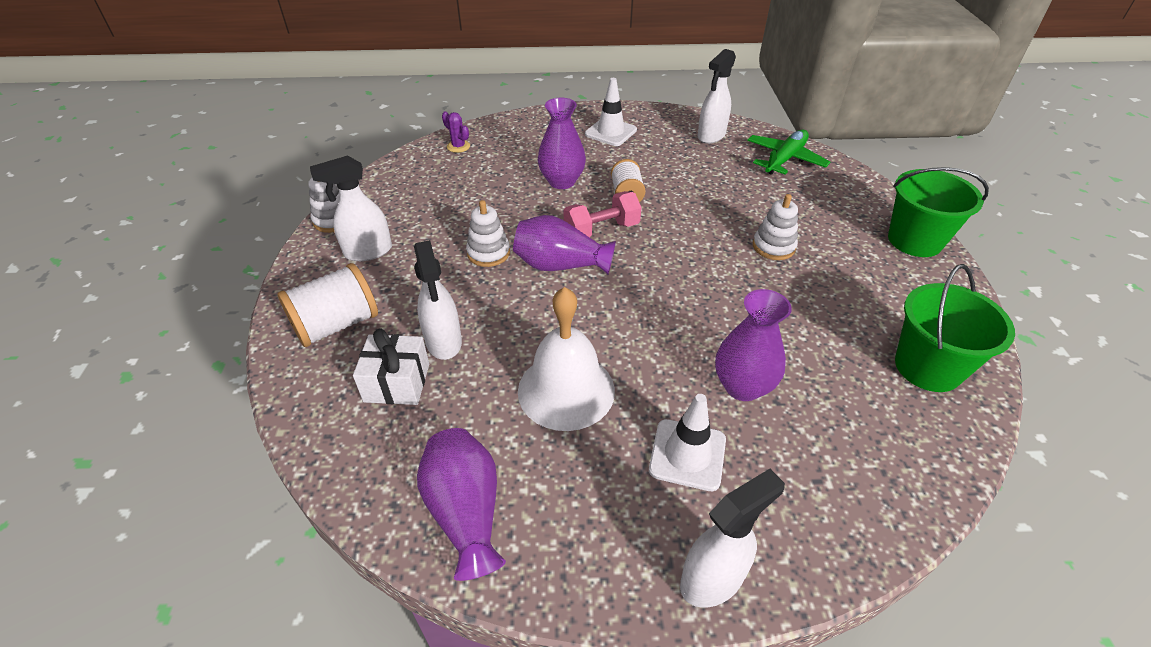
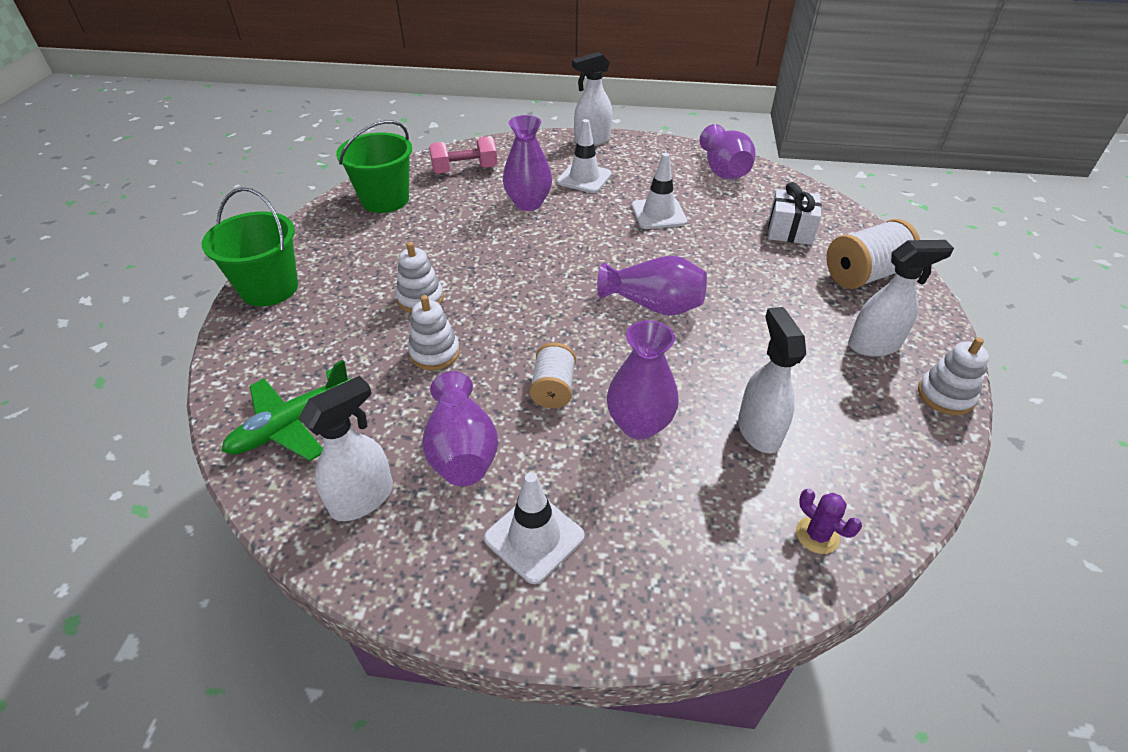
camera: 170 degrees left, 0 degrees up
(444, 342) = (760, 252): white spray bottle -> white spray bottle (758, 430)
(488, 253) = (732, 327): white stacking toy -> white stacking toy (435, 353)
(566, 390) = (658, 214): white bell -> white traffic cone
(601, 230) = (600, 340): pink dumbbell -> pink dumbbell (465, 170)
(670, 159) = (462, 450): none -> purple vase

